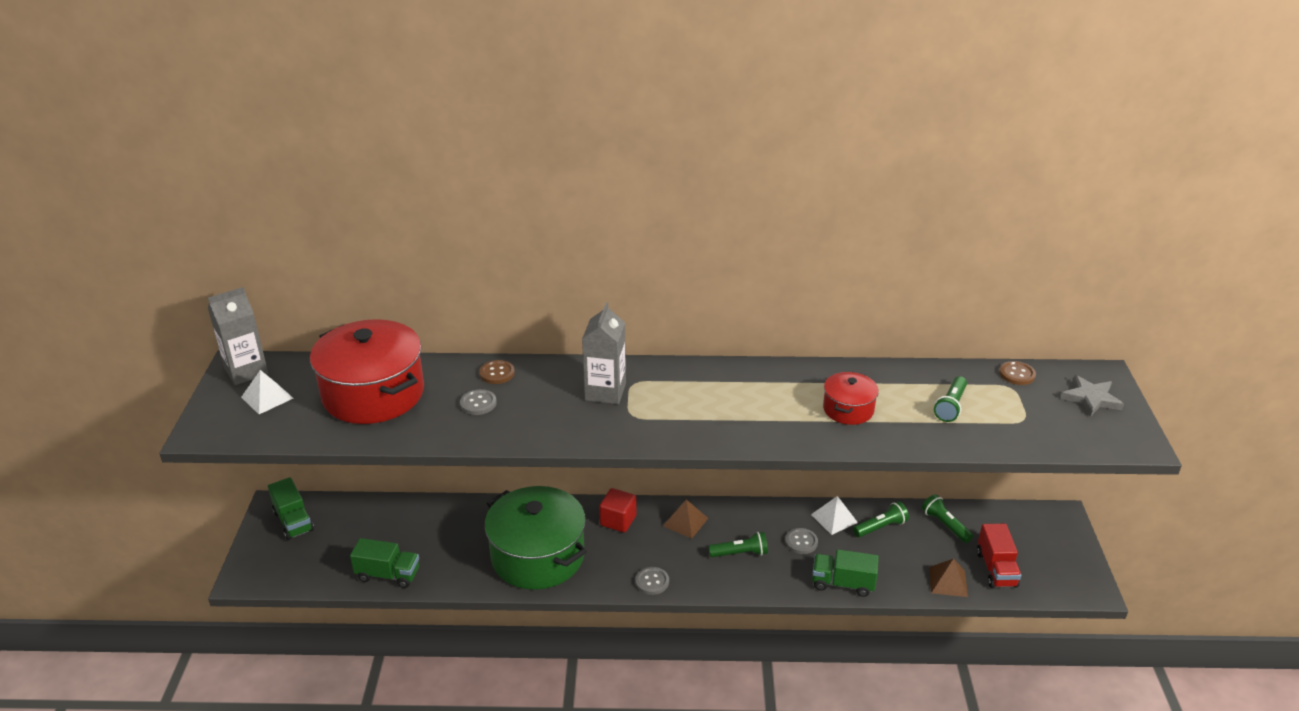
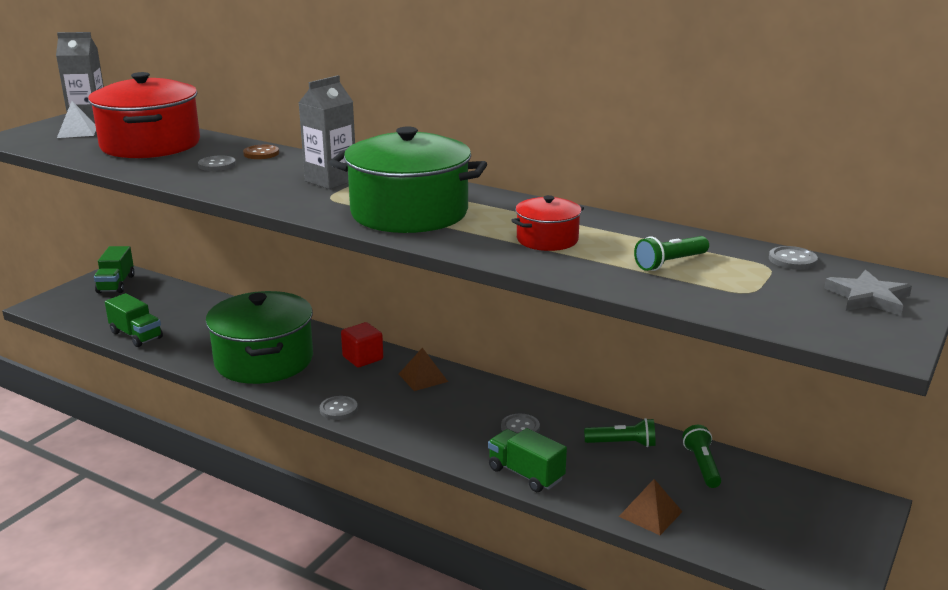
camera: 30 degrees right, 10 degrees down
(717, 413) = (409, 213): none -> green pot
(740, 553) = (447, 416): green flashlight -> none
(834, 518) = (577, 421): white pyramid -> none
(996, 569) = (724, 523): red truck -> none
(1017, 374) = (792, 260): brown button -> grey button

